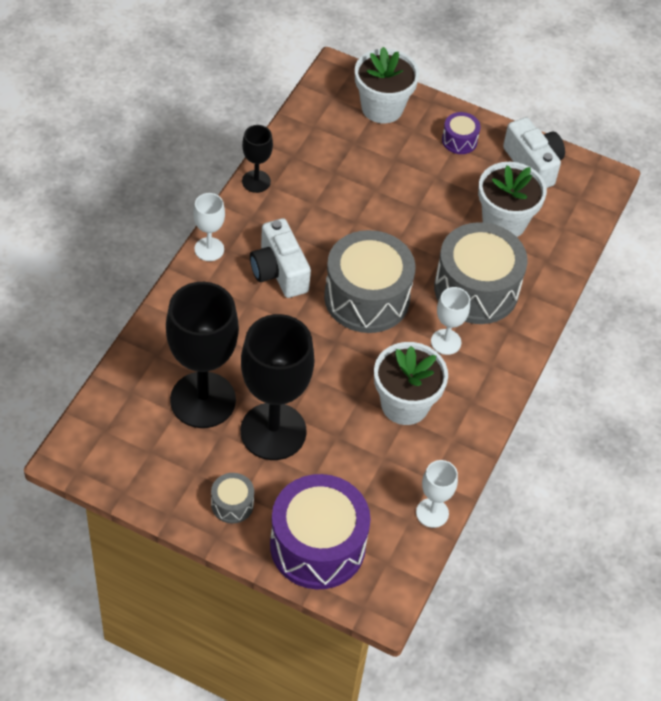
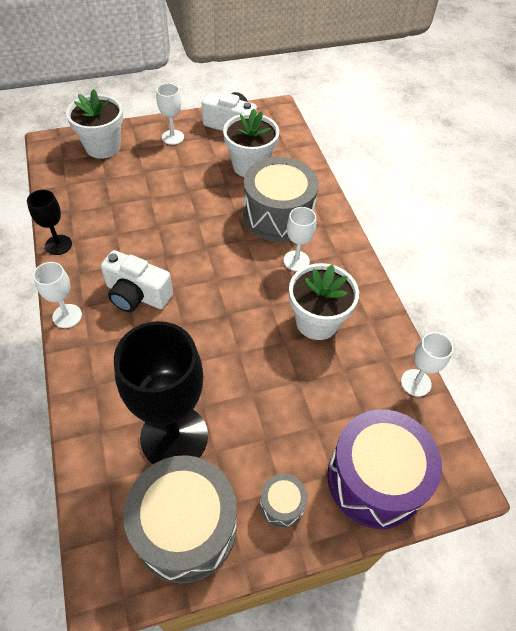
camera: 40 degrees left, 0 degrees up
(273, 431) = (251, 416): black goblet -> none
(367, 297) = (216, 269): grey drum -> grey drum (185, 527)
(459, 140) = (173, 137): purple drum -> white goblet

